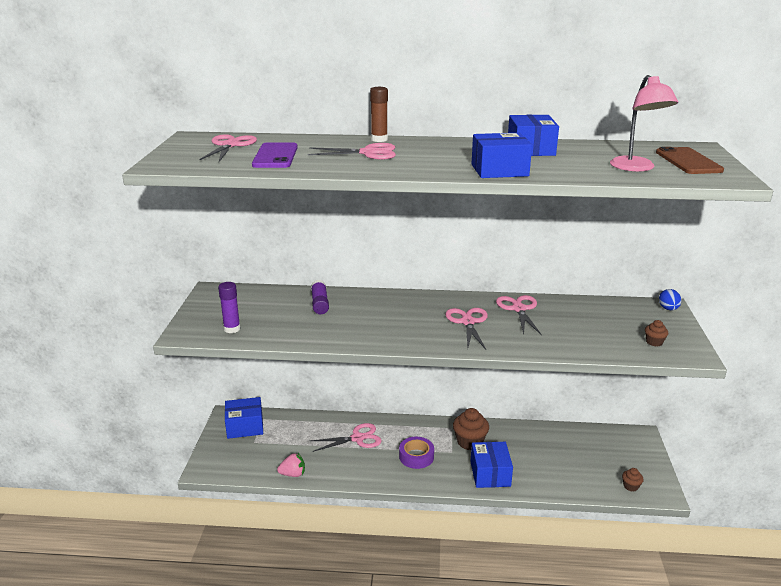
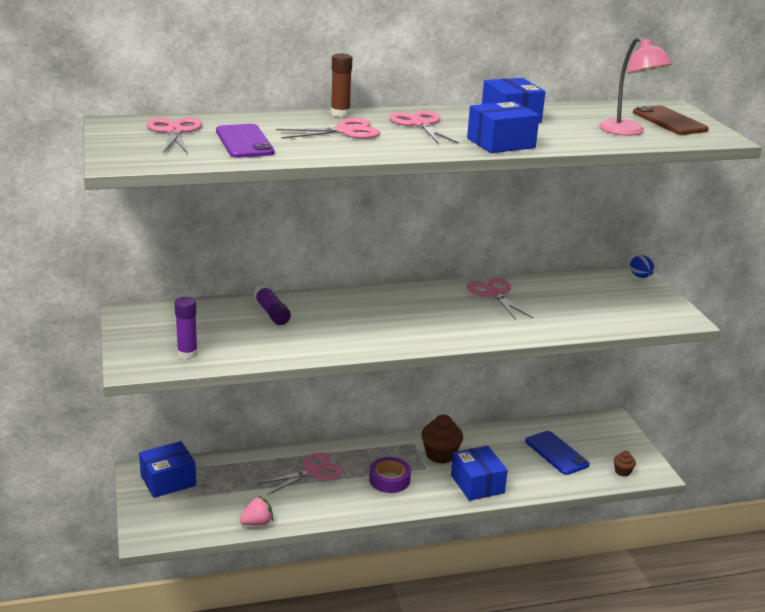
camera: 20 degrees left, 0 degrees up
(467, 322) = (449, 314): pink scissors -> pink scissors (420, 124)
(574, 458) = (556, 453): none -> blue phone
(654, 342) = (644, 312): brown cupcake -> none

